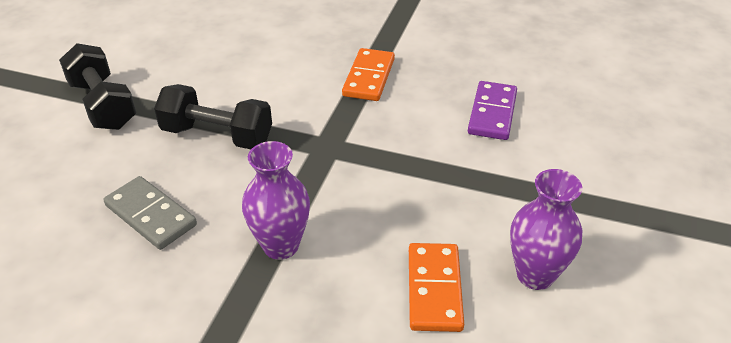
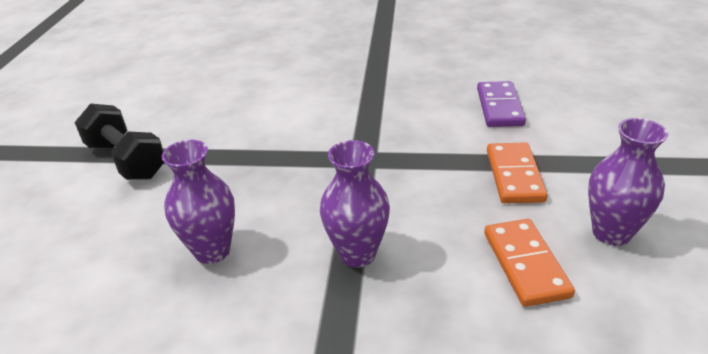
camera: 10 degrees left, 5 degrees down
(151, 215) = (212, 251): grey domino -> purple vase
(217, 135) = (252, 167): black dumbbell -> none
(369, 77) = (375, 97): orange domino -> orange domino (514, 176)

